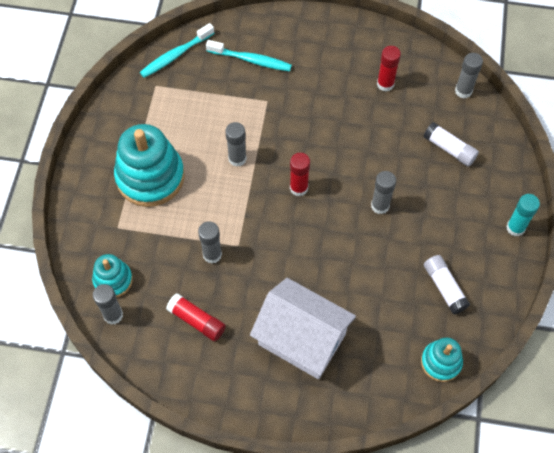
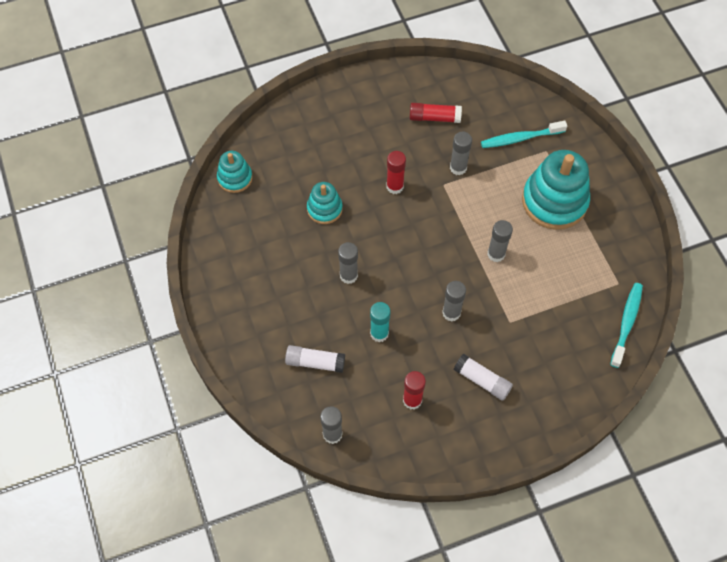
camera: 150 degrees right, 0 degrees up
(113, 280) = (517, 114): turquoise stacking toy -> turquoise stacking toy (324, 209)
(113, 315) = (497, 92): grey glue stick -> grey glue stick (451, 313)
(251, 60) = (554, 357): turquoise toothbrush -> turquoise toothbrush (520, 138)
(299, 188) = (426, 255): red glue stick -> red glue stick (395, 186)
(302, 339) = (349, 143): white house -> none
(444, 287) = (259, 234): white glue stick -> white glue stick (482, 380)
(515, 228) = (221, 316): turquoise glue stick -> turquoise glue stick (379, 333)

